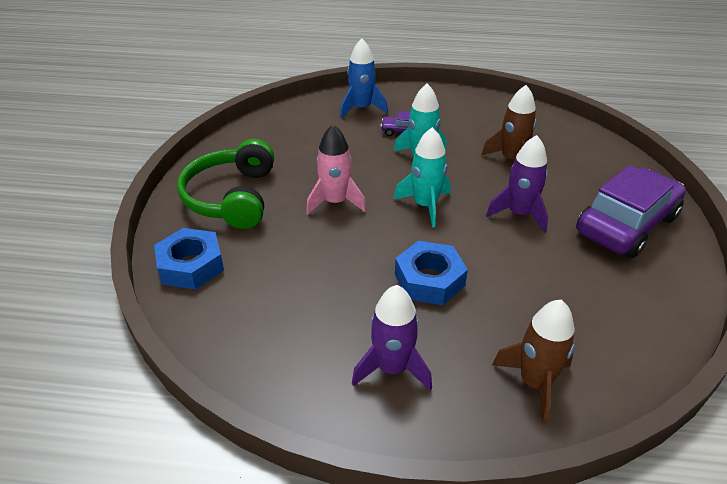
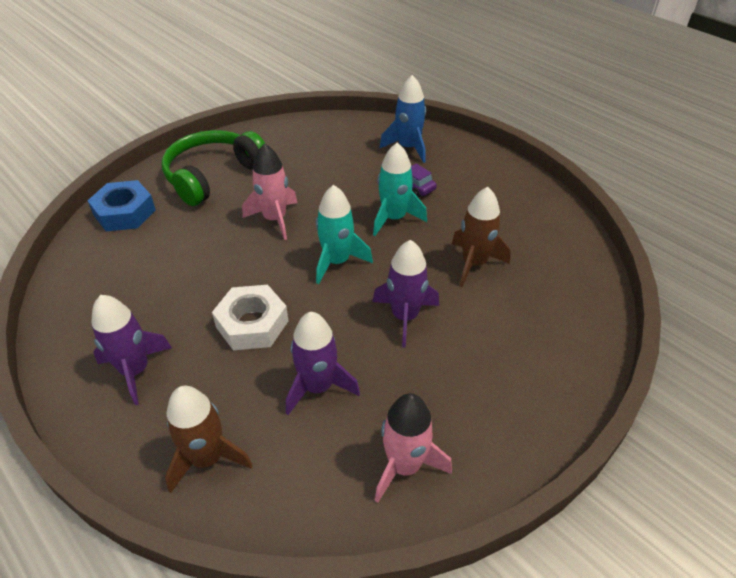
camera: 40 degrees right, 5 degrees up
(429, 280) = (252, 324): blue nut -> white nut
(533, 289) = (318, 387): none -> purple rocket
(626, 225) = (493, 391): purple car -> none
(646, 297) = (404, 466): none -> pink rocket

